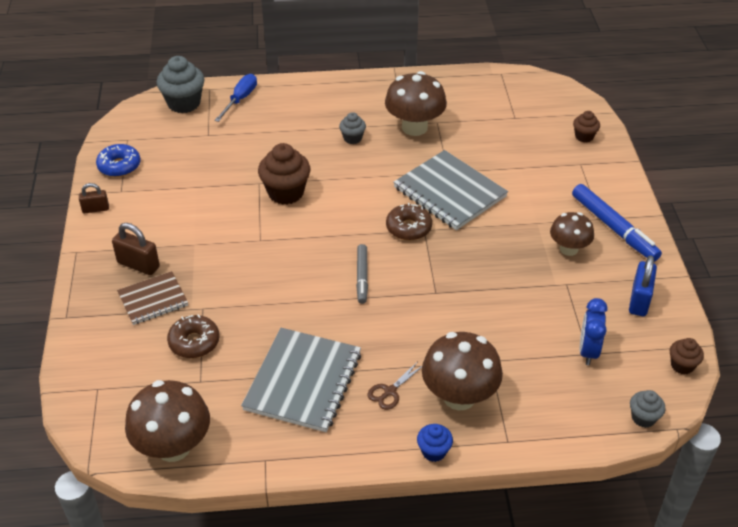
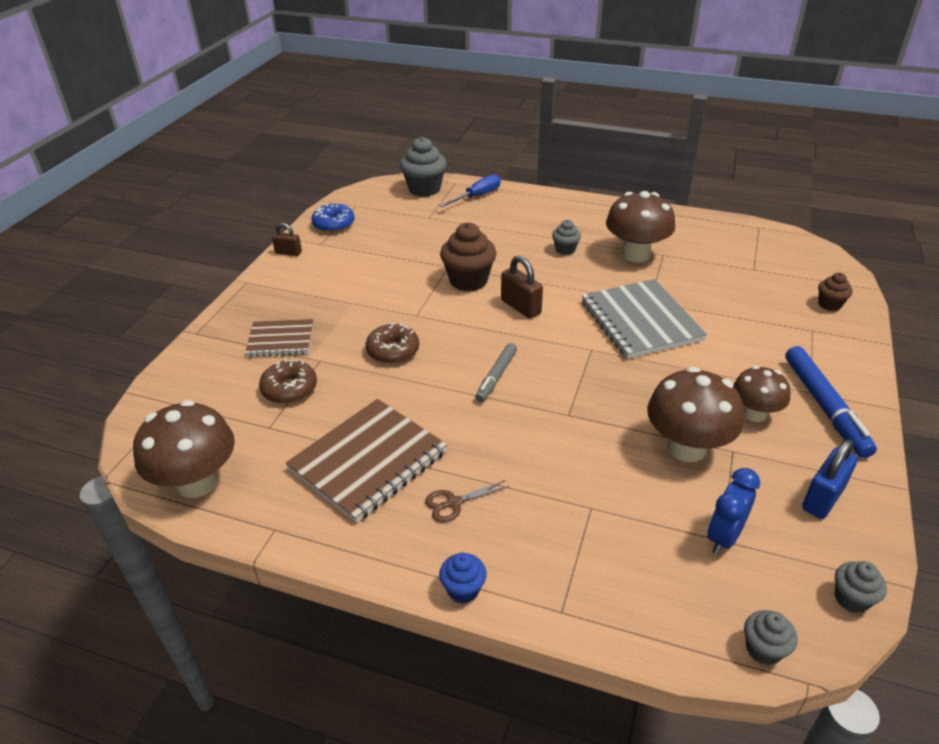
camera: 25 degrees right, 5 degrees down
(138, 265) = (290, 307): brown padlock -> brown padlock (521, 307)
(303, 381) = (368, 461): grey notebook -> brown notebook
(408, 228) = (575, 343): brown donut -> brown donut (393, 351)
(459, 396) = (531, 536): brown mushroom -> brown mushroom (686, 447)
(682, 365) = (851, 599): brown cupcake -> grey cupcake

